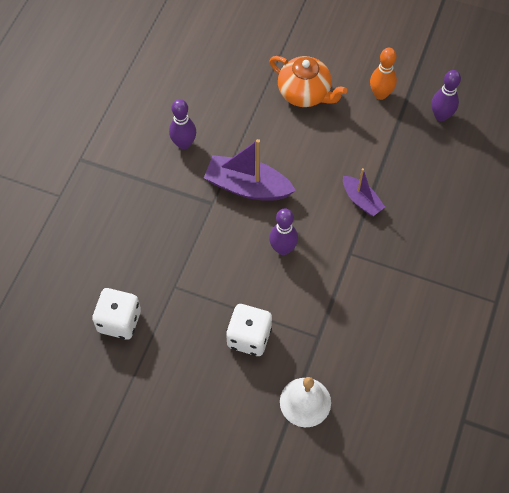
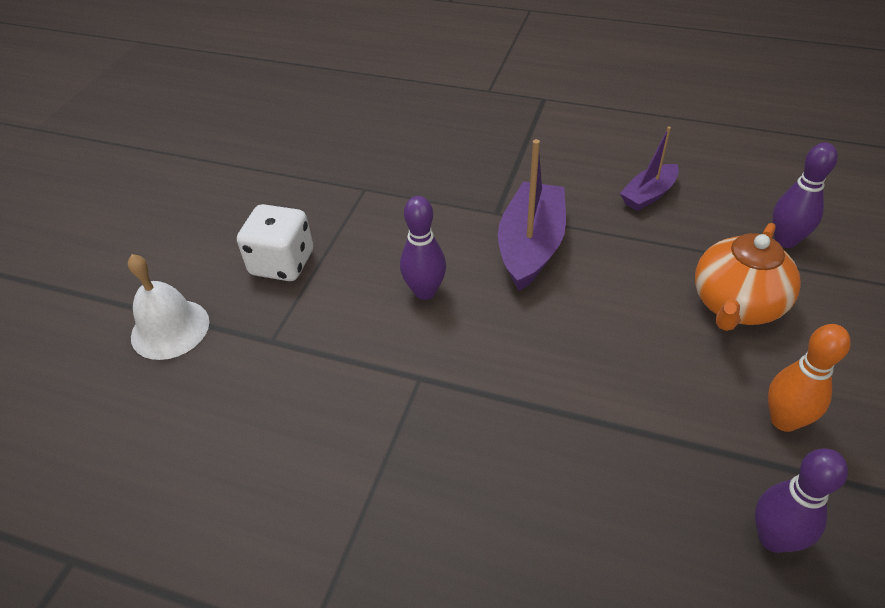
camera: 90 degrees right, 15 degrees down
(119, 321) = (320, 149): white dice -> none
(184, 144) = (590, 178): purple bowling pin -> purple bowling pin (785, 240)
(361, 200) = (528, 392): purple boat -> purple boat (648, 195)

